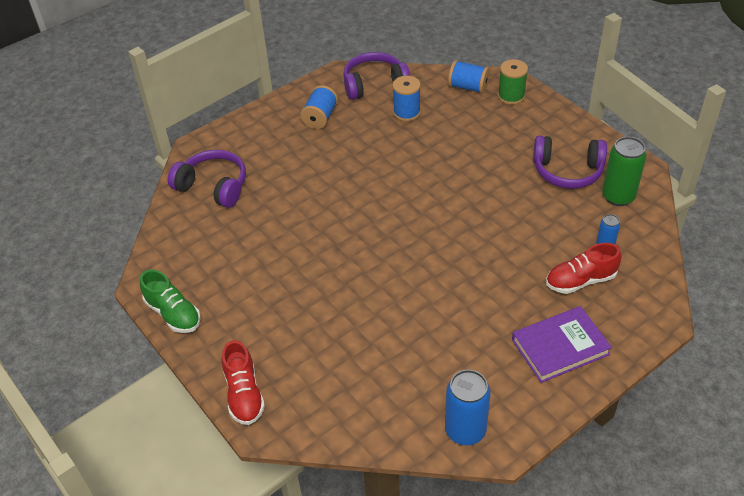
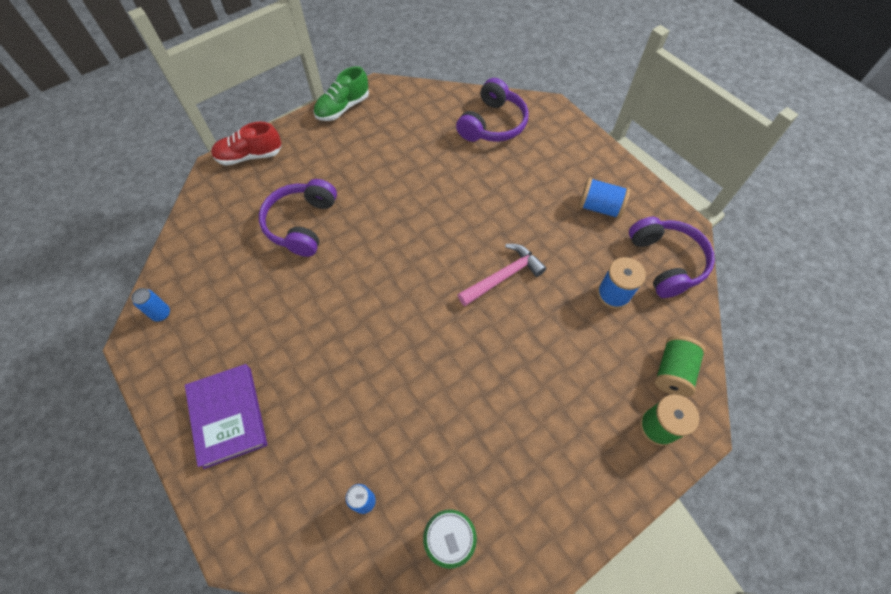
camera: 90 degrees right, 15 degrees up
(395, 174) = (503, 276): none -> pink hammer
(465, 430) = (161, 313): blue can -> blue can, size x0.53
(468, 87) = (672, 372): blue spool -> green spool
(567, 171) = (502, 479): purple headphones -> purple headphones (302, 224)
(580, 281) = (313, 457): red shoe -> none

